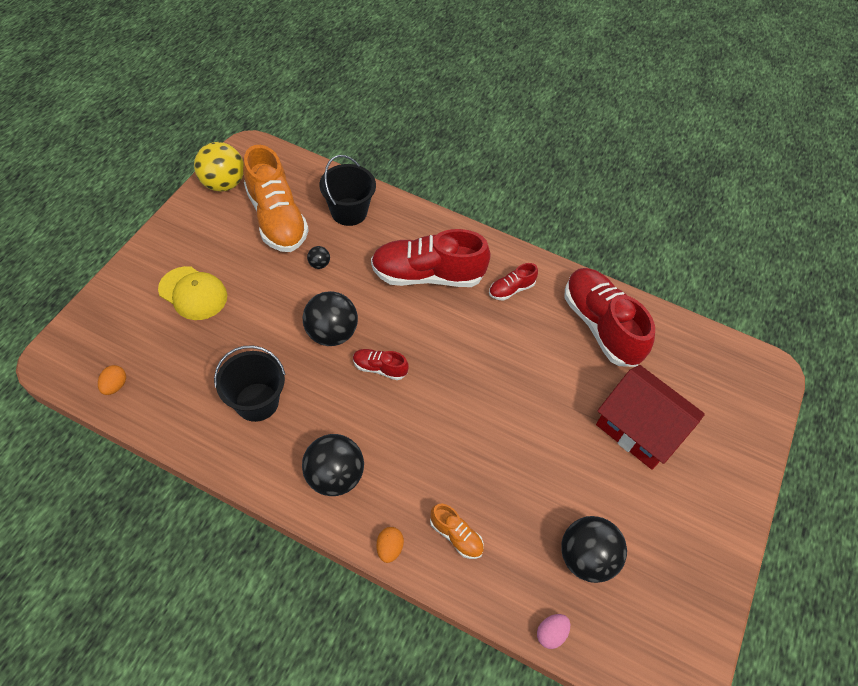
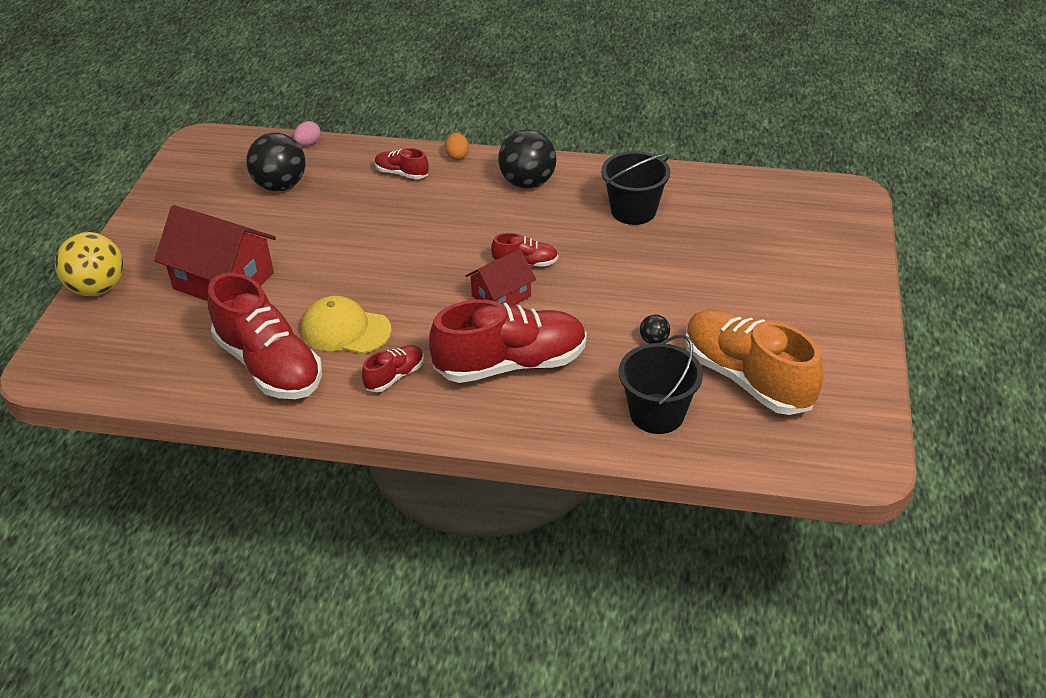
camera: 170 degrees right, 15 degrees down
(115, 386) = (776, 191): orange egg -> none
(193, 293) = (774, 275): yellow cap -> yellow cap (345, 330)
(223, 184) = (854, 402): yellow ball -> yellow ball (98, 288)
(331, 333) = (595, 279): black ball -> none
(412, 339) = (501, 296): none -> red house
(456, 535) = (402, 173): orange shoe -> red shoe

